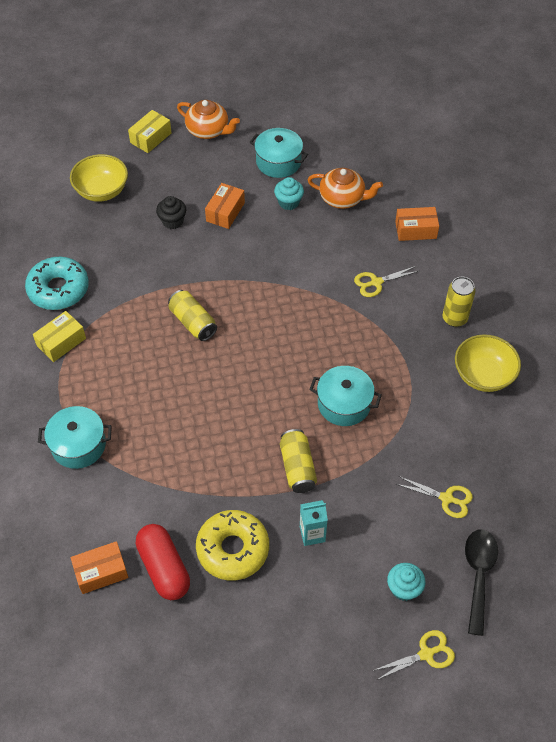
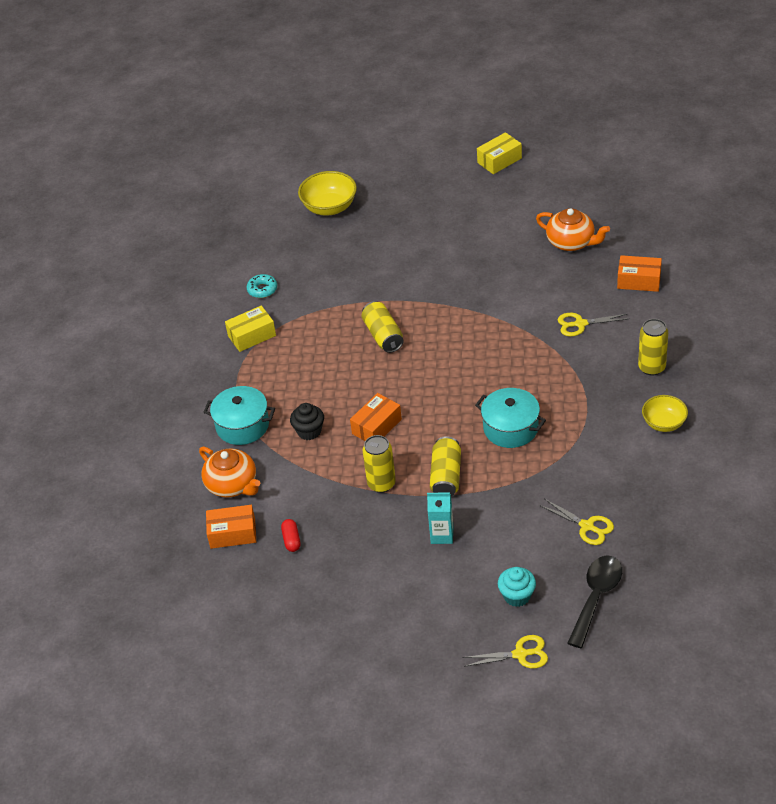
camera: 20 degrees right, 10 degrees down
(58, 289) = (262, 290): turquoise donut -> turquoise donut, size x0.49
(151, 138) = (392, 164): yellow box -> yellow box (499, 160)
(164, 568) = (291, 540): red capsule -> red capsule, size x0.47
(172, 221) = (391, 243): black cupcake -> black cupcake (309, 431)
(208, 130) = (452, 164): orange teapot -> orange teapot (232, 485)
(225, 212) = (446, 241): orange box -> orange box (376, 426)
(233, 549) = (361, 535): yellow donut -> none
(237, 487) = (381, 484): none -> yellow can
(278, 162) = (515, 201): turquoise pot -> none
(288, 202) = (514, 239): turquoise cupcake -> none
(483, 375) = (664, 423): yellow bowl -> yellow bowl, size x0.66

